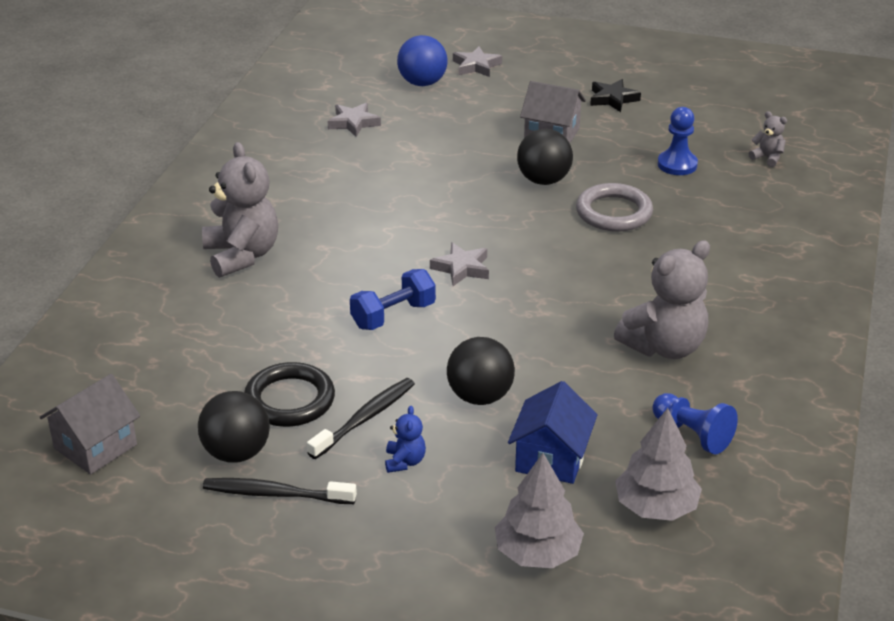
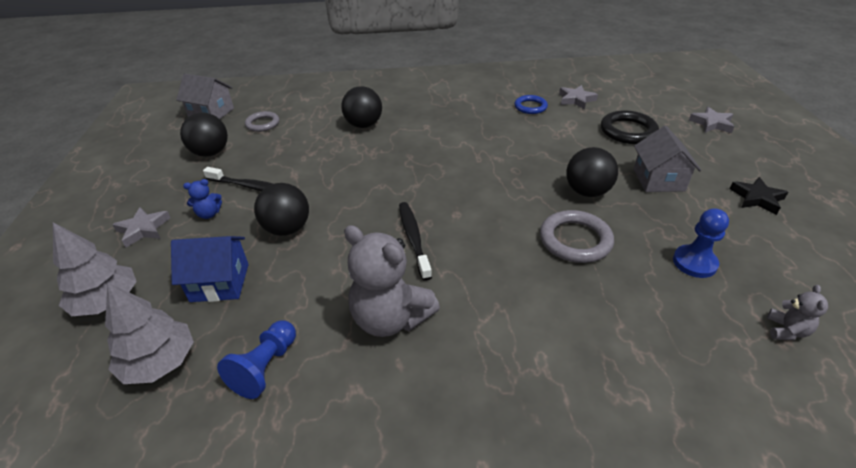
camera: 70 degrees right, 5 degrees up
(186, 392) = (262, 124): none -> grey ring
(242, 255) = (399, 104): grey teddy bear -> none
(275, 297) = (364, 125): none -> black ball
(275, 494) = (174, 175): black toothbrush -> black toothbrush (413, 239)
(289, 400) = (264, 156): black ring -> black ring (628, 131)
(342, 158) = (530, 107): none -> blue ring
(393, 315) = (366, 169): blue dumbbell -> none
(422, 83) = (657, 109): blue ball -> none
(461, 268) = (438, 183): grey star -> grey star (143, 229)

